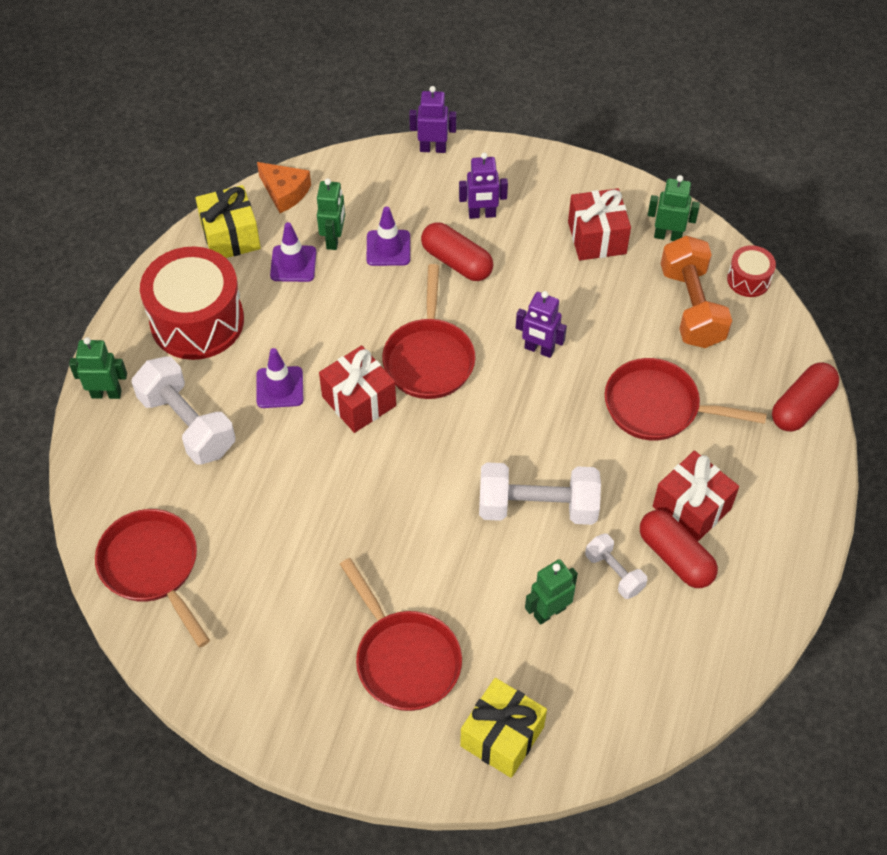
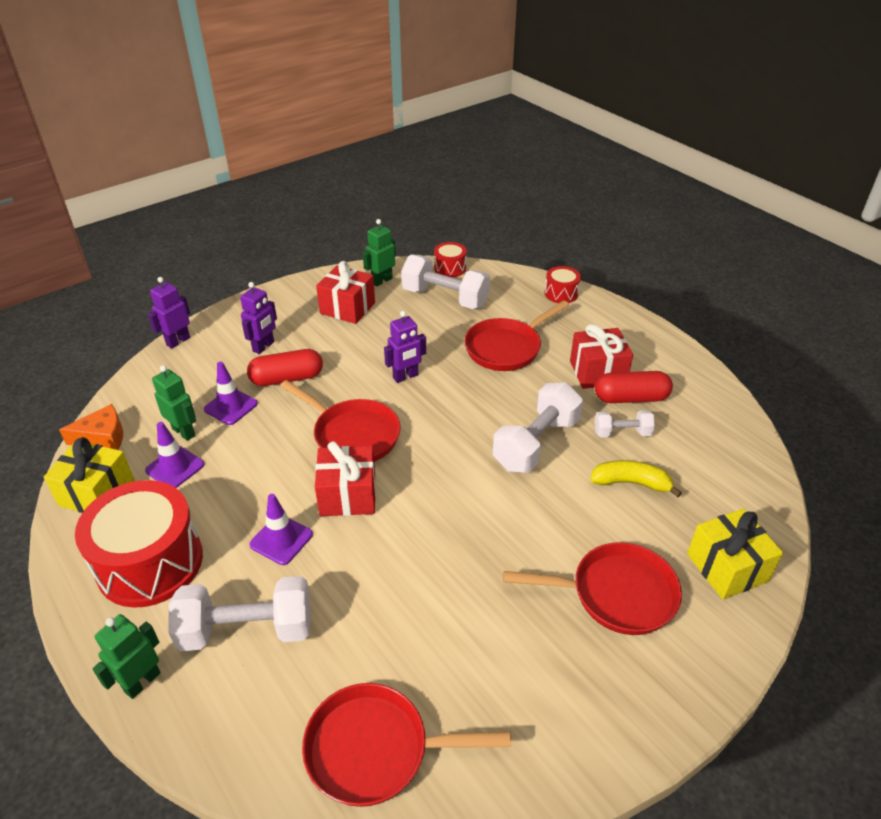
camera: 55 degrees left, 15 degrees down
(549, 612) = (631, 483): green robot -> yellow banana
(691, 307) = (445, 298): orange dumbbell -> white dumbbell
(802, 406) = (561, 293): red capsule -> red drum

